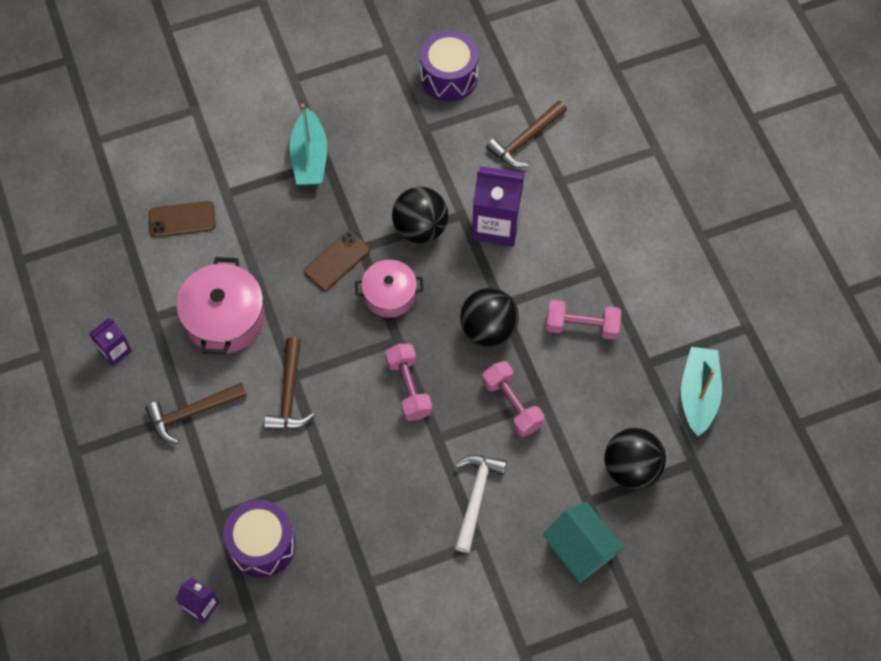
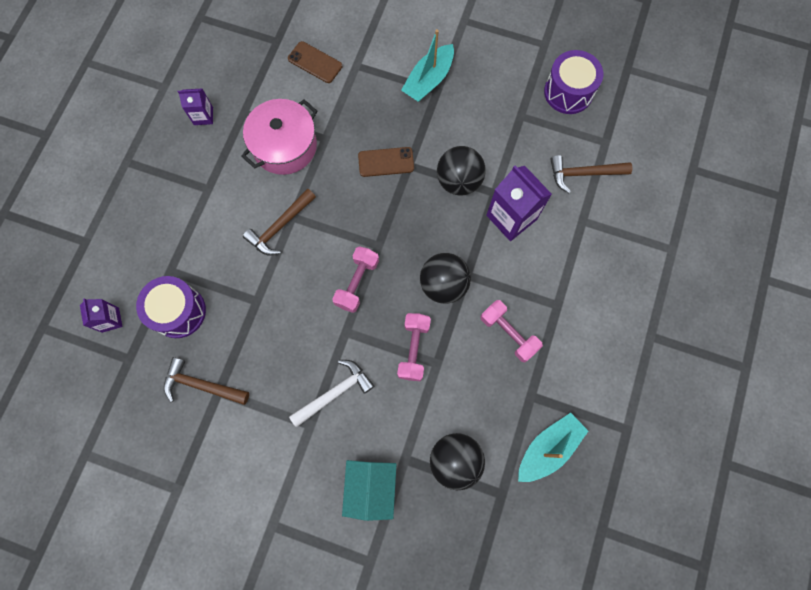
camera: 40 degrees right, 10 degrees up
(192, 413) = (212, 192): brown hammer -> brown hammer (201, 385)
(389, 295) = (399, 211): pink pot -> none

